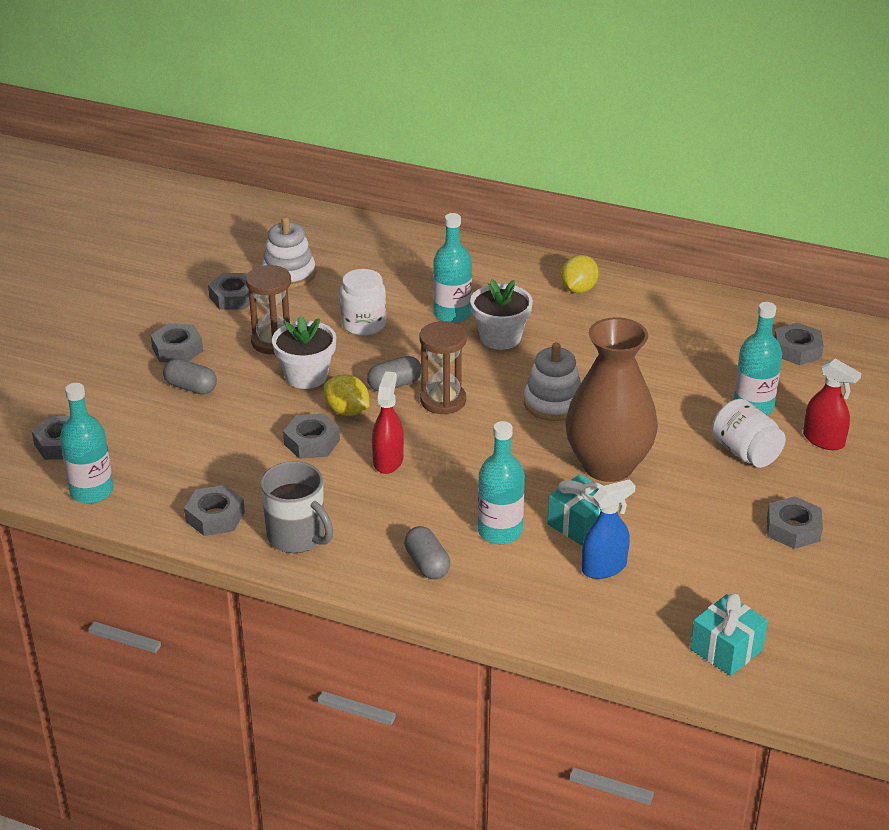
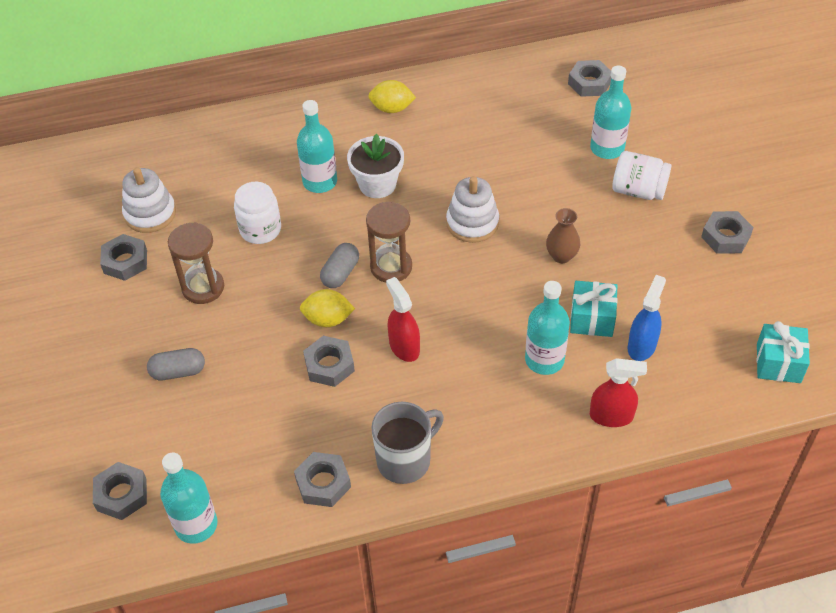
camera: 35 degrees left, 15 degrees up
(177, 349) = (128, 341): grey nut -> none
(297, 537) = (405, 460): grey mug -> grey mug turned 45 degrees counterclockwise
(306, 376) = (263, 305): white flower pot -> none
(427, 564) = (522, 422): grey capsule -> none
(578, 289) = (392, 109): yellow lemon -> yellow lemon turned 75 degrees counterclockwise
(608, 465) = (561, 256): brown vase -> brown vase, size x0.43
(823, 440) = (676, 151): red spray bottle -> red spray bottle (611, 416)

